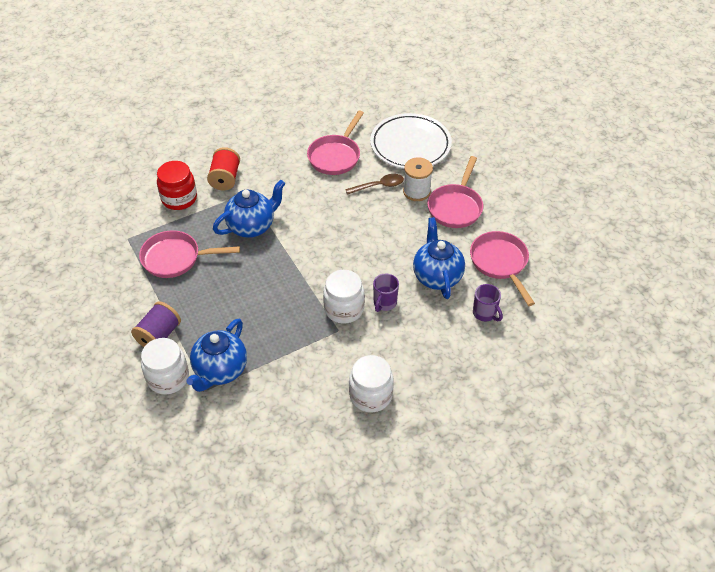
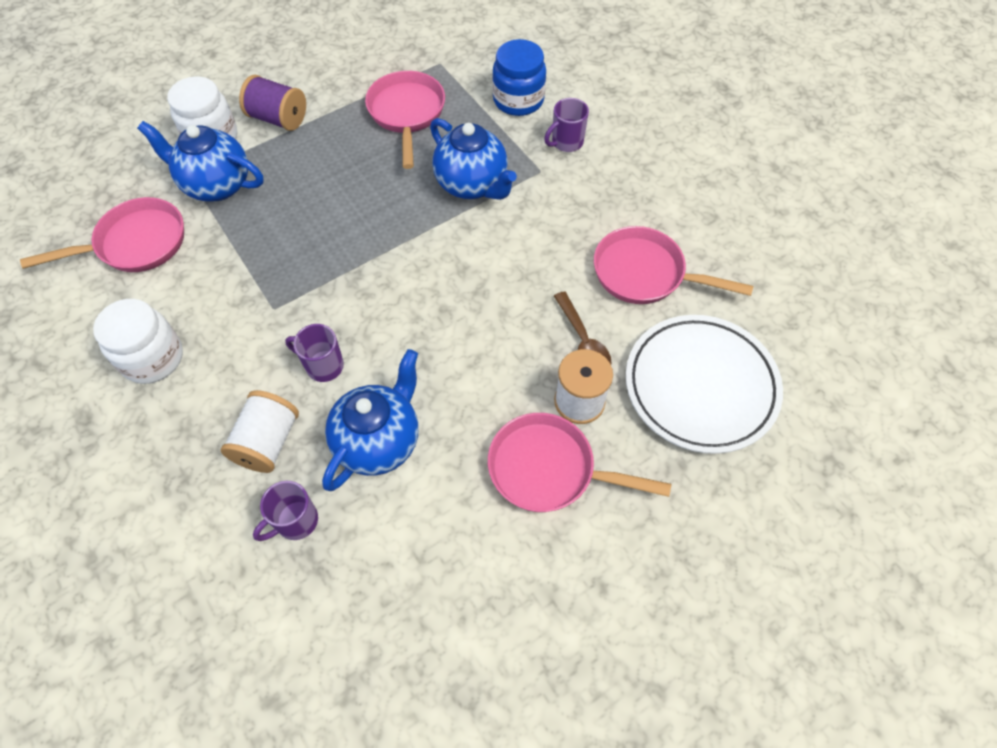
camera: 85 degrees right, 10 degrees up
(179, 198) = (518, 100): red jar -> blue jar
(225, 178) = (566, 142): red spool -> purple mug
(344, 309) = (313, 312): white jar -> none
(435, 328) = (267, 442): none -> white spool
(437, 276) = (379, 441): blue teapot -> blue teapot turned 45 degrees counterclockwise
(500, 263) = (412, 550): pink pan -> pink pan (135, 244)

